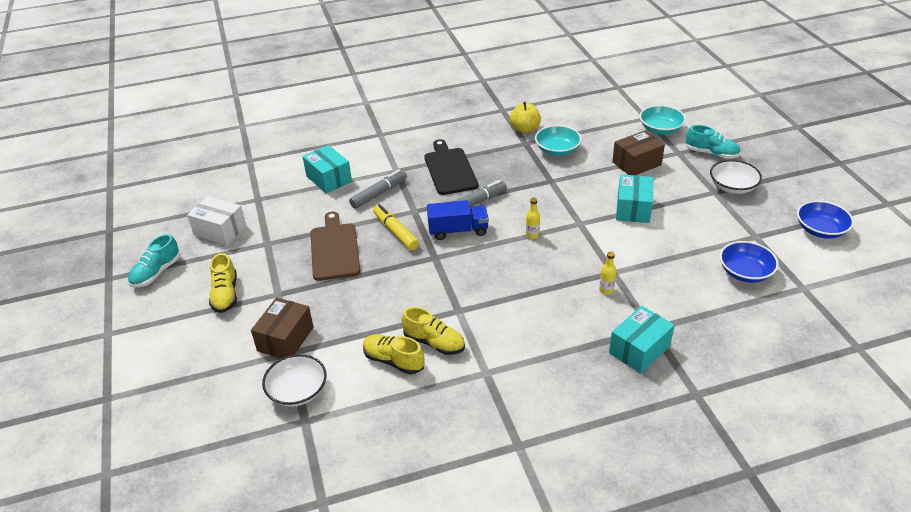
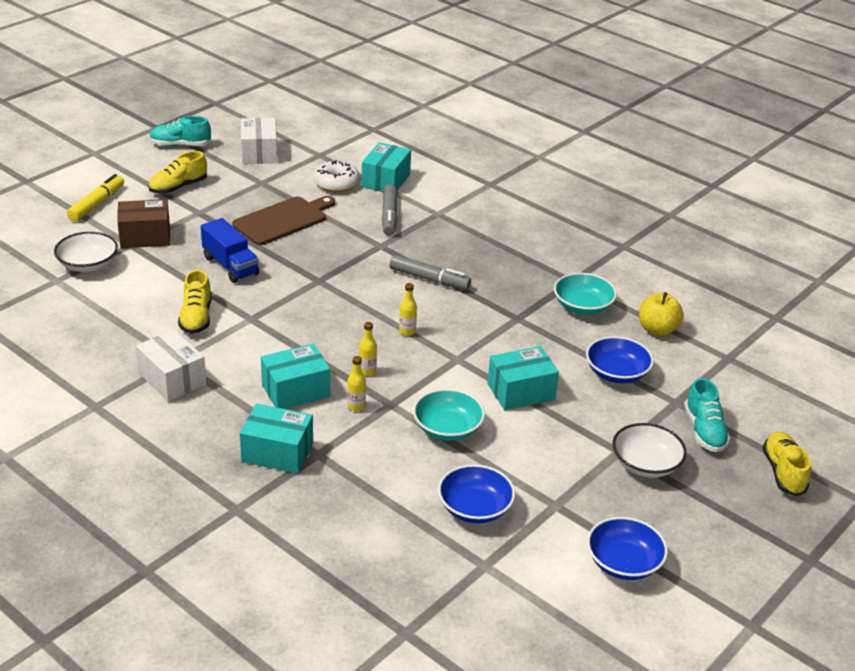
camera: 55 degrees right, 5 degrees down
(309, 204) = (336, 184): none -> white donut
(379, 193) = (389, 216): grey marker -> grey marker turned 75 degrees clockwise
(393, 361) = (157, 302): yellow shoe -> yellow shoe (783, 472)
(395, 232) = (338, 245): yellow marker -> yellow marker (97, 204)
(450, 169) = (471, 245): black cutting board -> none
(458, 230) = (372, 282): blue truck -> blue truck (230, 266)
(510, 383) = (172, 379): none -> white box
(525, 129) = (600, 272): yellow apple -> yellow apple (657, 330)
(568, 270) = (367, 371): none -> yellow bottle
(569, 315) = (295, 391): none -> turquoise box
(636, 163) = (616, 373): brown box -> blue bowl
(660, 129) = (715, 375): turquoise bowl -> turquoise bowl (447, 428)

